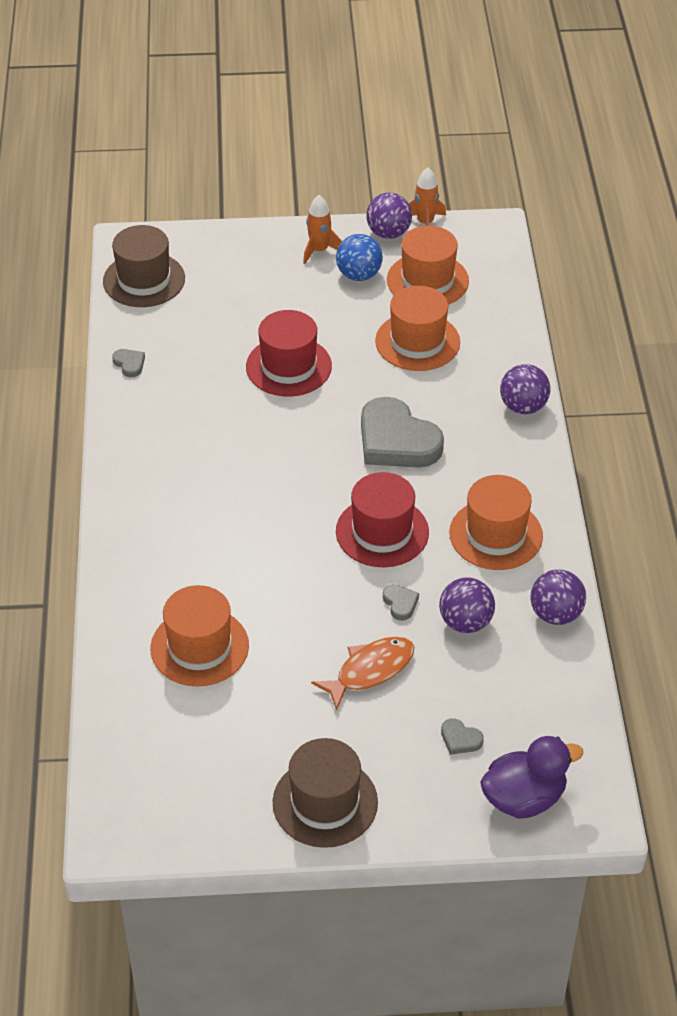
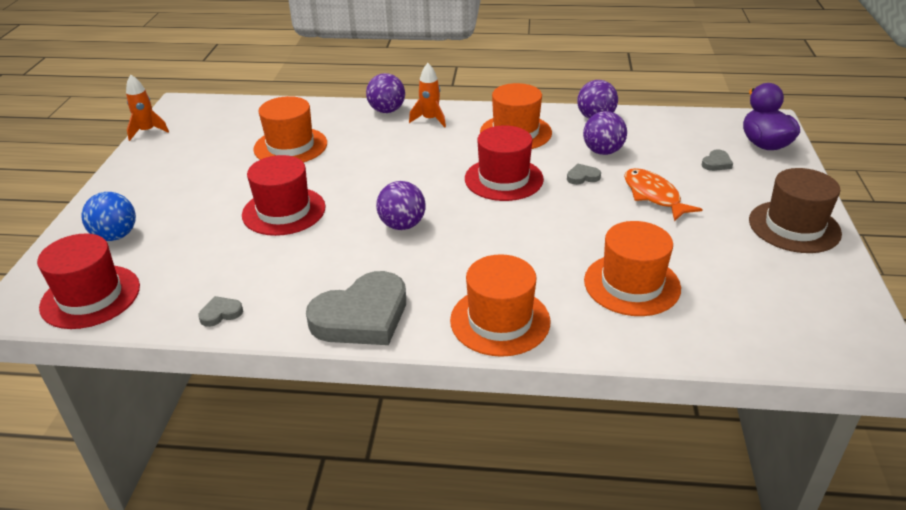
camera: 80 degrees left, 10 degrees down
(144, 280) = (90, 296): brown hat -> red hat
(319, 250) = (138, 184): orange rocket -> orange rocket (430, 119)
(359, 275) = (187, 166): blue ball -> blue ball (116, 236)
(388, 233) = (145, 148): purple ball -> purple ball (402, 225)
(396, 441) = (402, 164): grey heart -> grey heart (362, 316)
(427, 280) = (219, 136): orange hat -> orange hat (500, 321)

